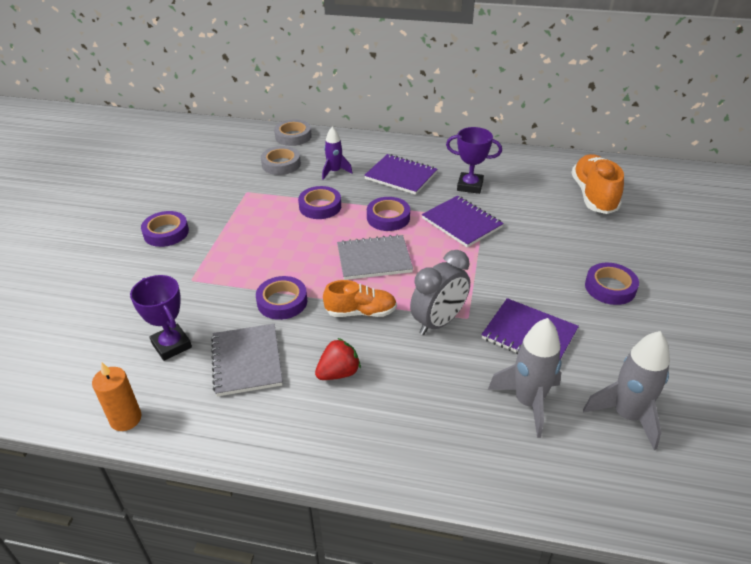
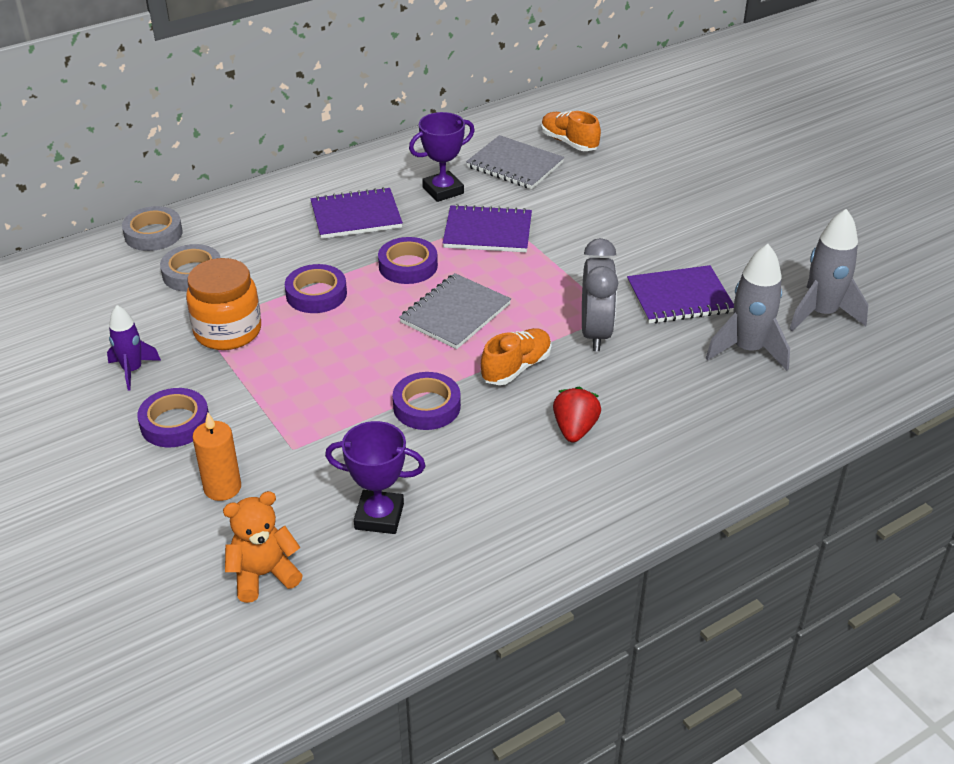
camera: 45 degrees left, 0 degrees up
(84, 335) = (263, 575): none -> orange teddy bear
(126, 419) = (443, 603): orange candle -> orange candle (222, 488)
(246, 361) = (478, 477): grey notebook -> grey notebook (514, 165)
(253, 201) = (228, 331): none -> orange jar
(334, 172) = (273, 249): purple rocket -> purple rocket (132, 370)
(593, 196) = (569, 142): orange shoe -> orange shoe, size x0.66
(610, 287) = (687, 220): purple tape -> none

